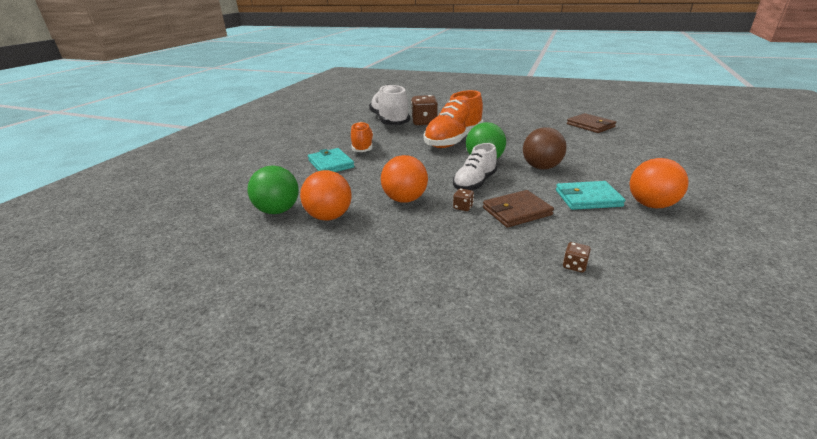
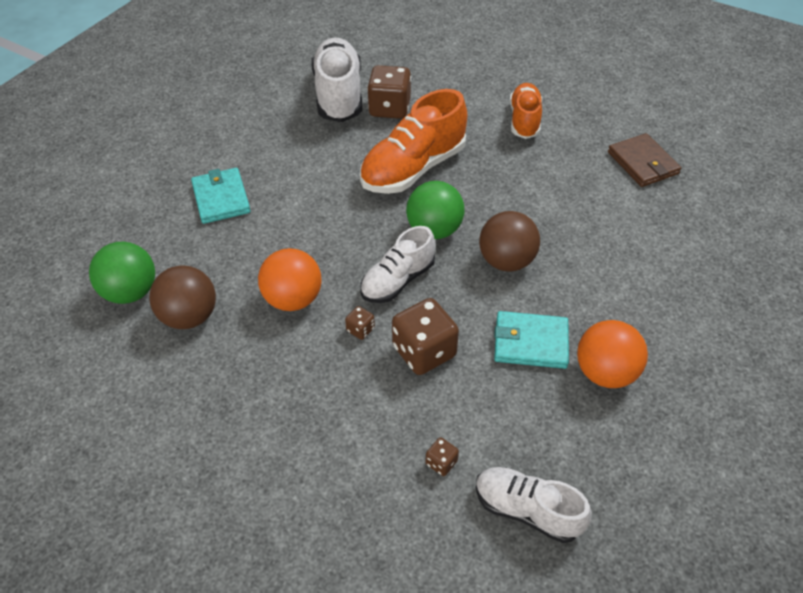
camera: 10 degrees right, 20 degrees up
(329, 217) = (190, 316): orange ball -> brown ball
(362, 147) = (276, 163): orange shoe -> orange shoe (524, 120)
(516, 211) = (424, 351): brown wallet -> brown dice
(665, 283) = (527, 510): none -> white shoe

